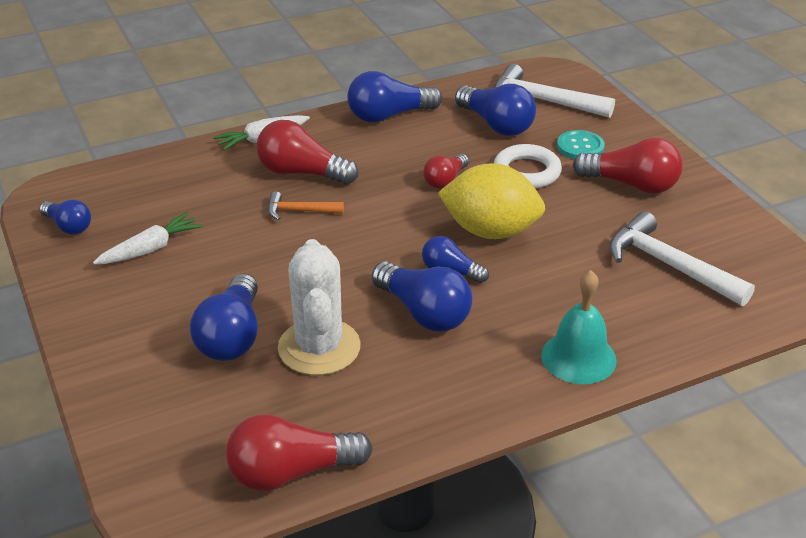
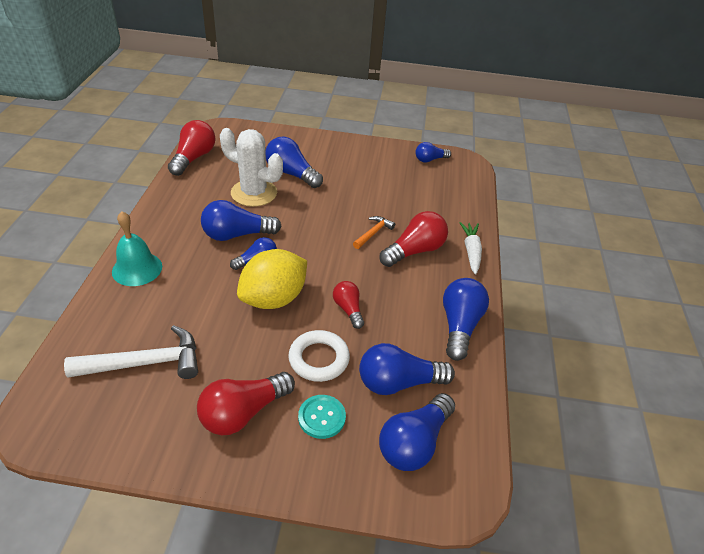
camera: 120 degrees right, 5 degrees up
(151, 249) = (386, 175): white carrot -> none
(542, 101) = (414, 443): white hammer -> blue light bulb

